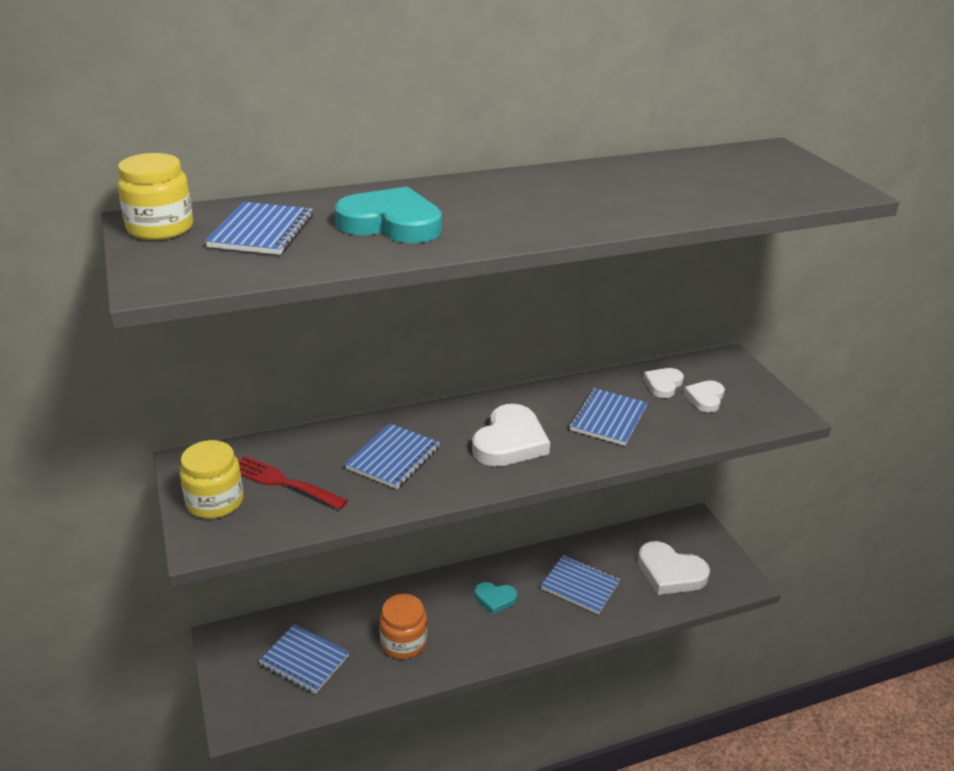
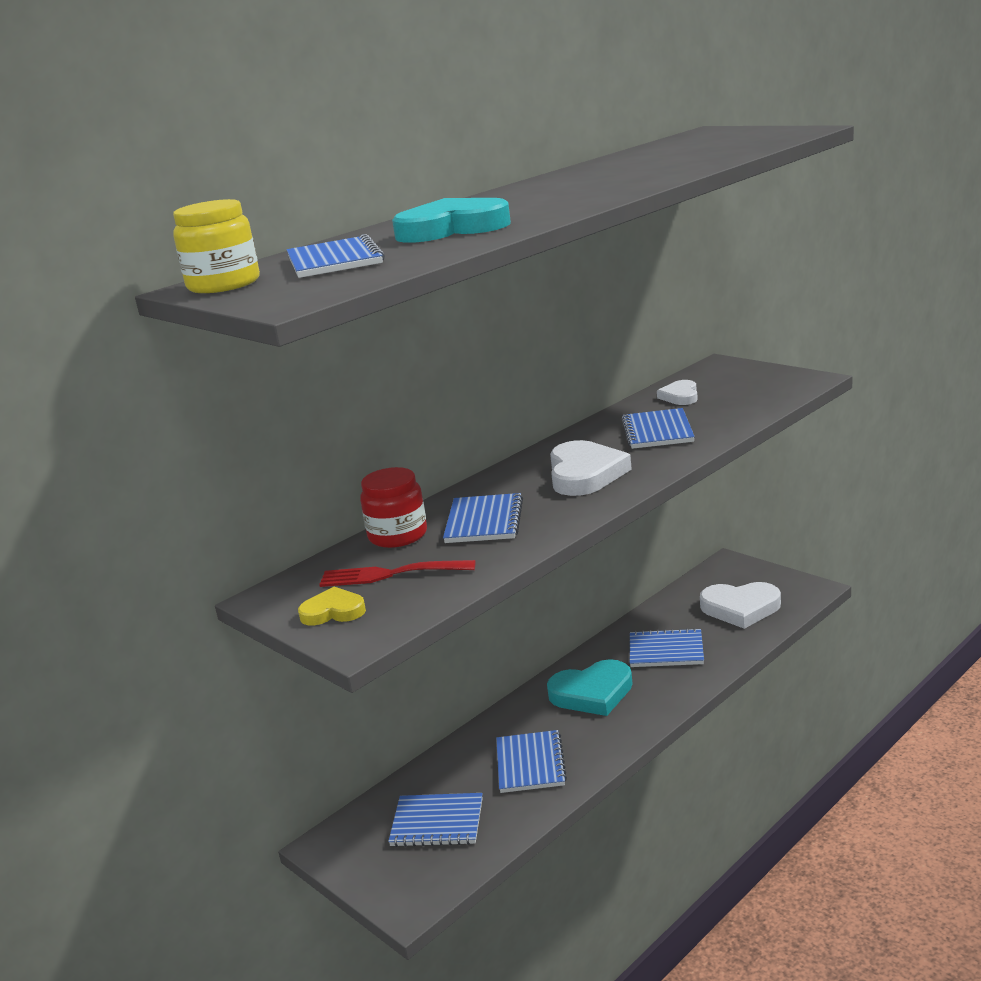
camera: 20 degrees left, 10 degrees down
(215, 502) = (333, 611): yellow jar -> yellow heart
(323, 442) = (398, 535): none -> red jar
(403, 642) = (530, 764): orange jar -> blue notebook
(495, 599) = (592, 693): turquoise heart -> turquoise heart, size x1.76
(705, 398) = (727, 392): white heart -> none

